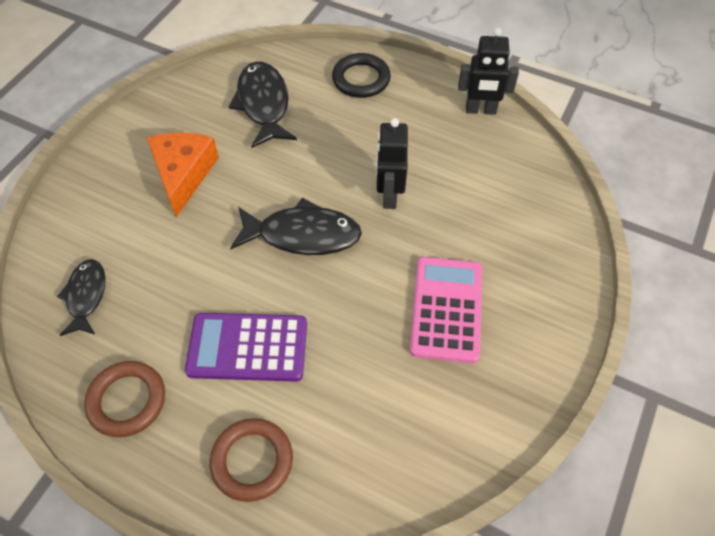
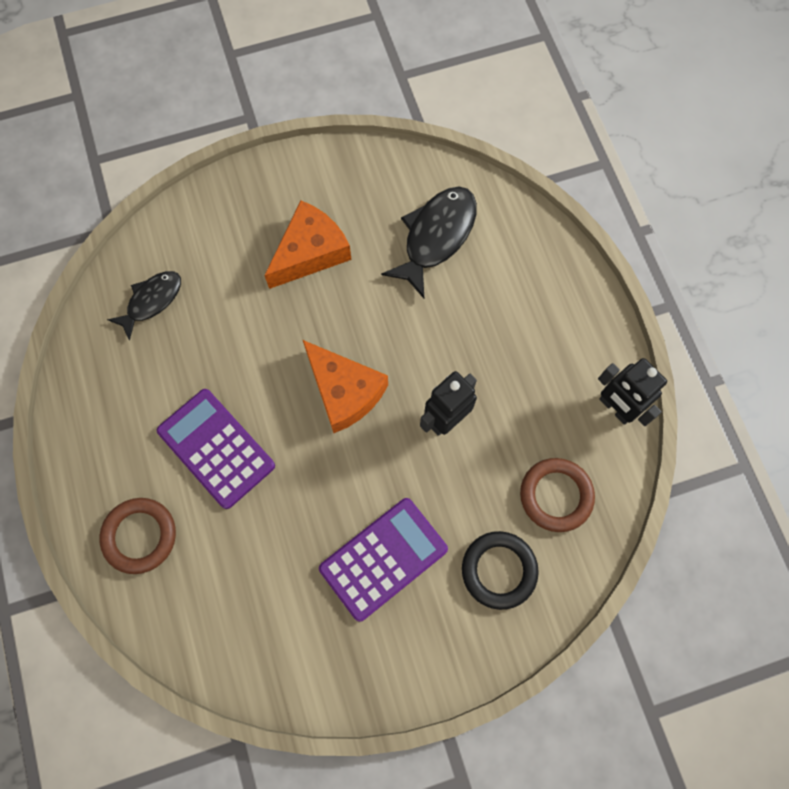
camera: 45 degrees right, 15 degrees up
(127, 400) = (106, 412): brown ring -> brown ring (556, 495)
(303, 235) = (344, 391): black fish -> orange cheese
(361, 79) = (544, 282): black ring -> black ring (499, 570)
(446, 309) = (383, 559): pink calculator -> purple calculator

